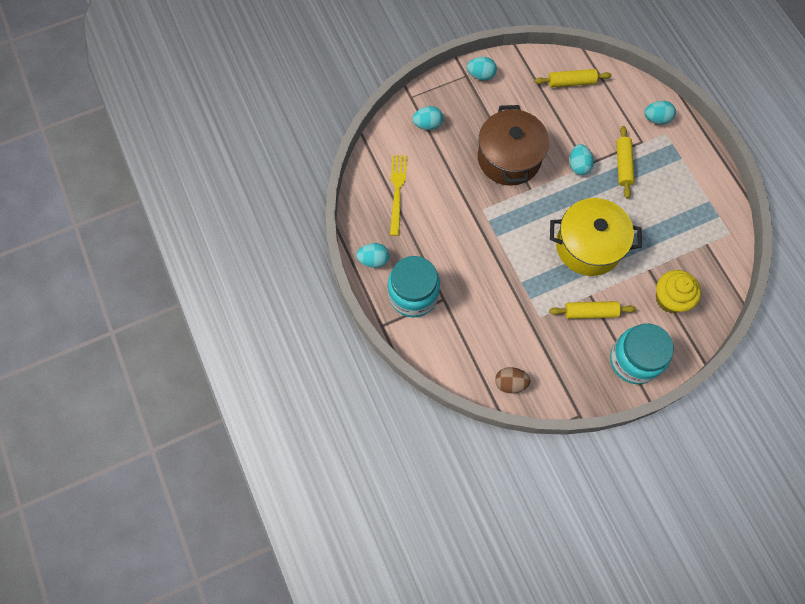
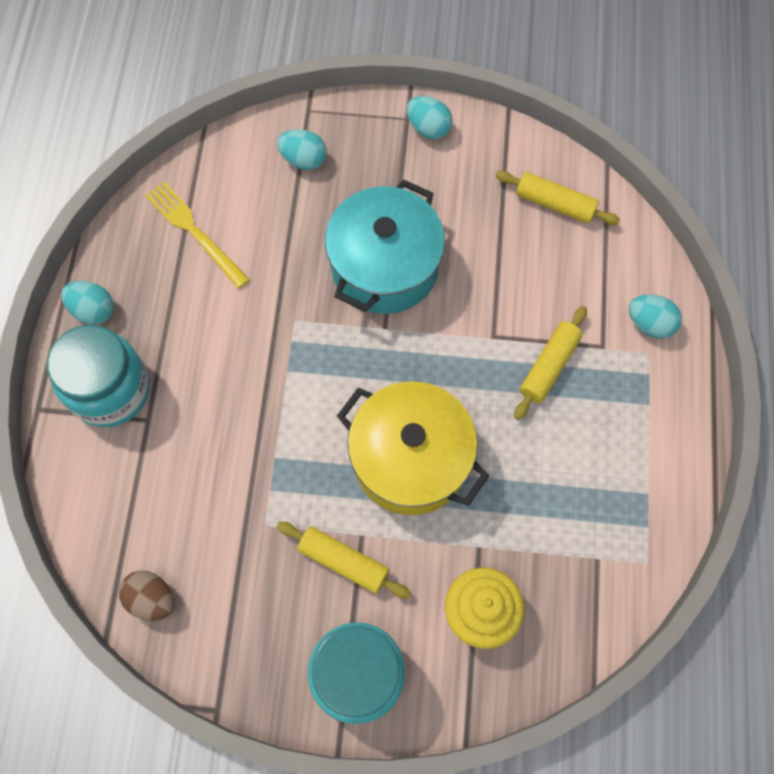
camera: 30 degrees right, 0 degrees up
(397, 191) = (194, 232): yellow fork -> yellow fork turned 75 degrees counterclockwise
(509, 158) = (385, 267): brown pot -> turquoise pot
(578, 165) = (480, 331): turquoise egg -> none

